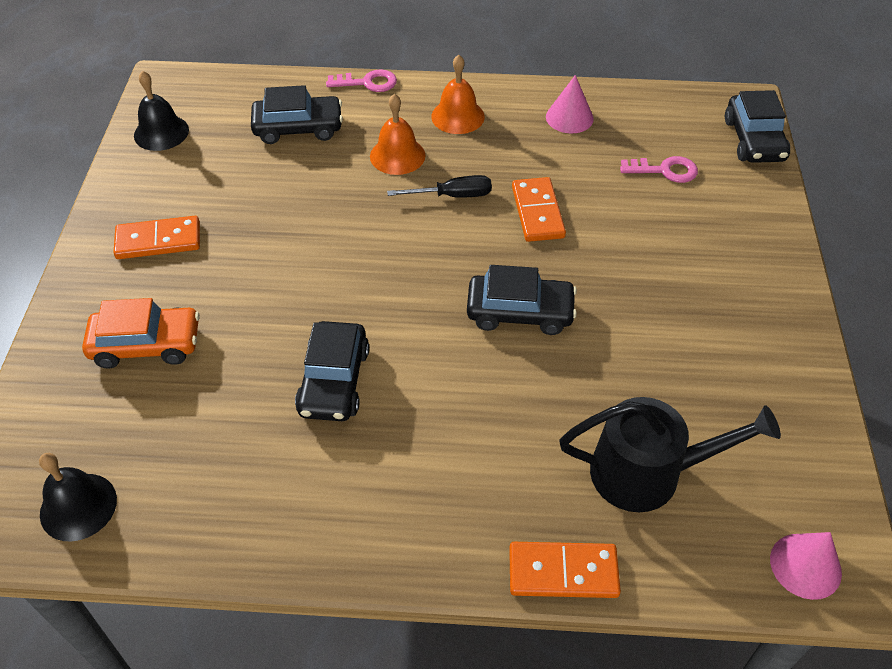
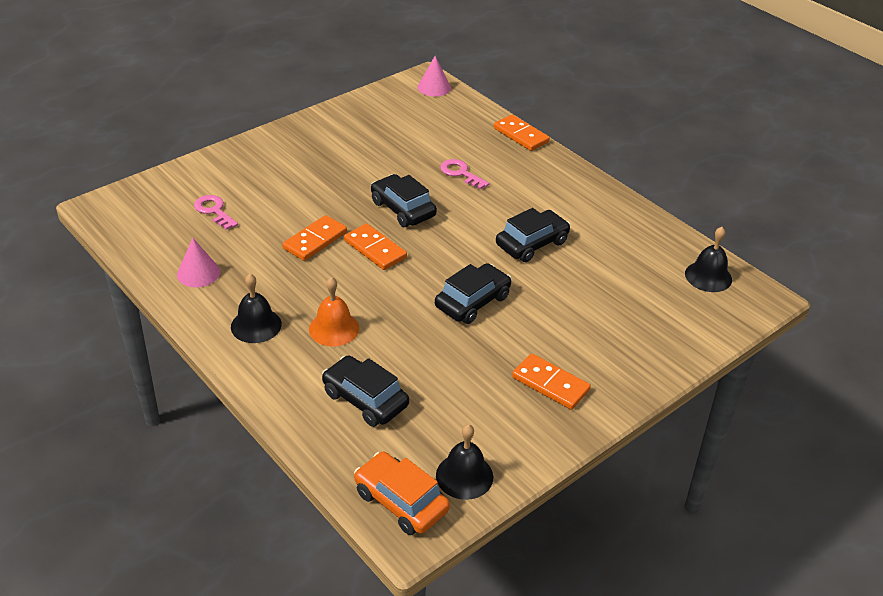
camera: 135 degrees left, 10 degrees down
(146, 345) = (614, 325): orange car -> orange car (401, 501)
(367, 83) = (267, 399): pink key -> pink key (461, 173)
(452, 196) = (343, 281): black screwdriver -> none
(458, 116) = (256, 325): orange bell -> black bell
(474, 246) = (375, 249): none -> orange domino
(647, 473) = (445, 134): black watering can -> none
(754, 140) = (140, 190): black car -> black car (472, 302)

